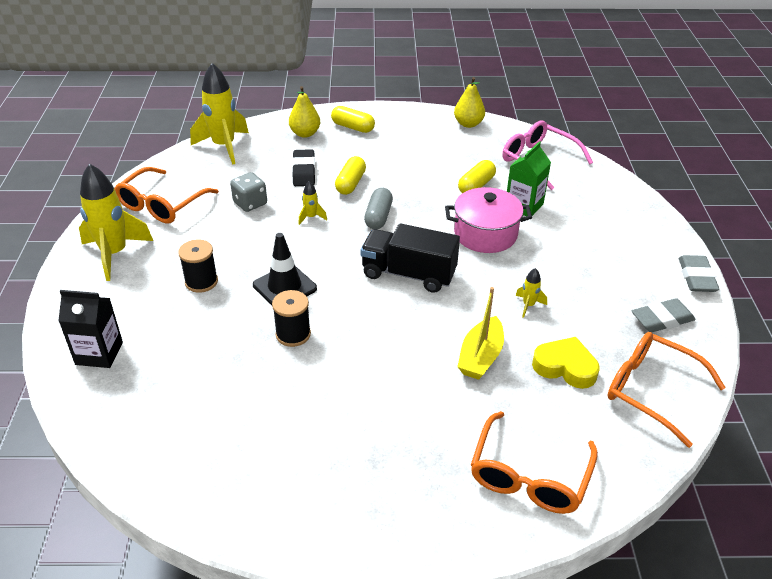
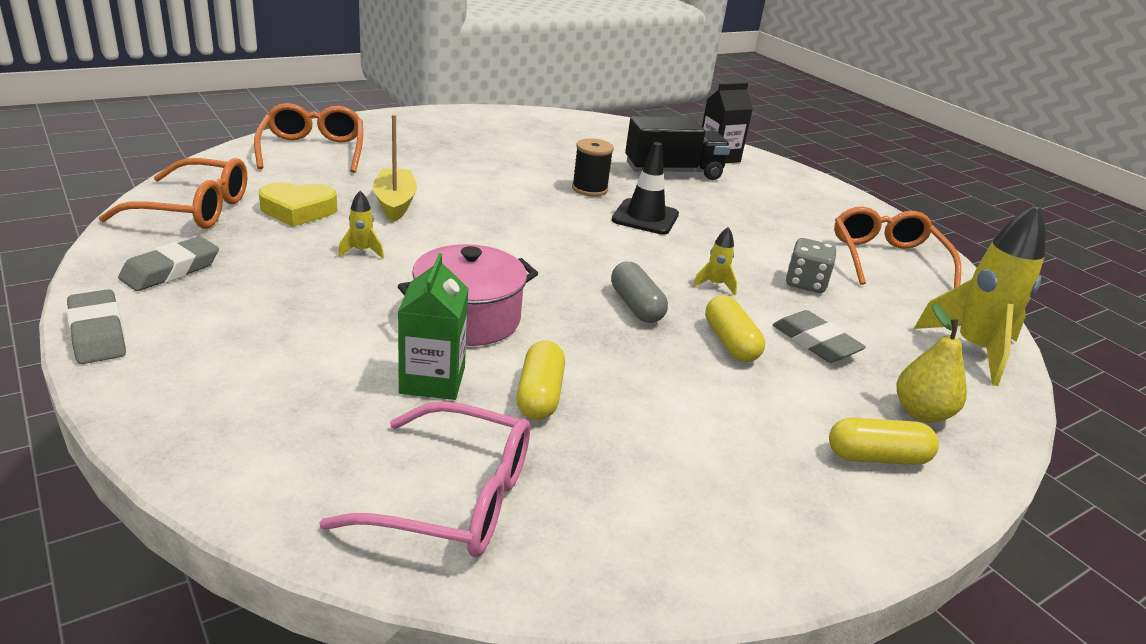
camera: 145 degrees right, 10 degrees down
(114, 254) = (835, 211): yellow rocket -> none
(201, 282) = (725, 207): black spool -> none
(304, 171) = (815, 343): black eraser -> grey eraser
(408, 274) = (530, 252): black truck -> black truck (673, 172)
(468, 124) = (683, 562): yellow pear -> none

